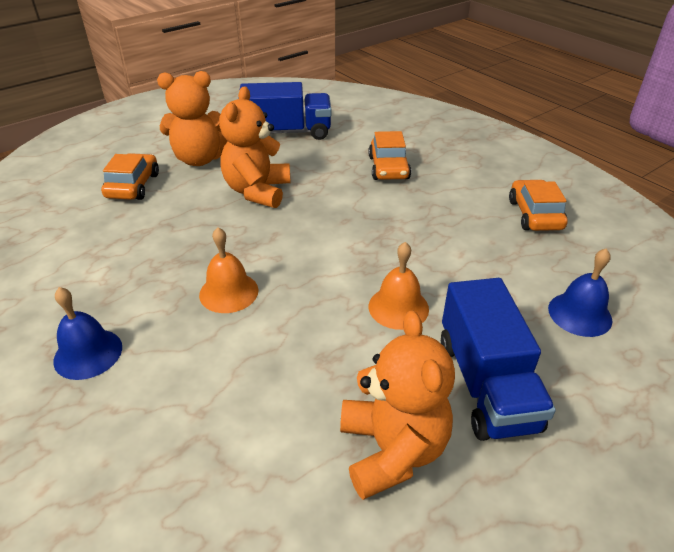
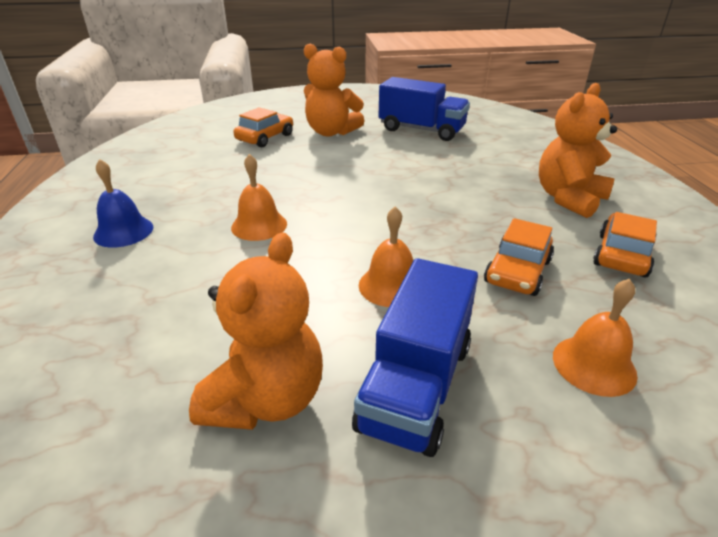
camera: 30 degrees right, 5 degrees down
(257, 191) = (354, 164): orange teddy bear -> orange teddy bear (568, 198)
(388, 168) = (491, 176): orange car -> orange car (517, 271)
(579, 314) = (594, 365): blue bell -> orange bell

